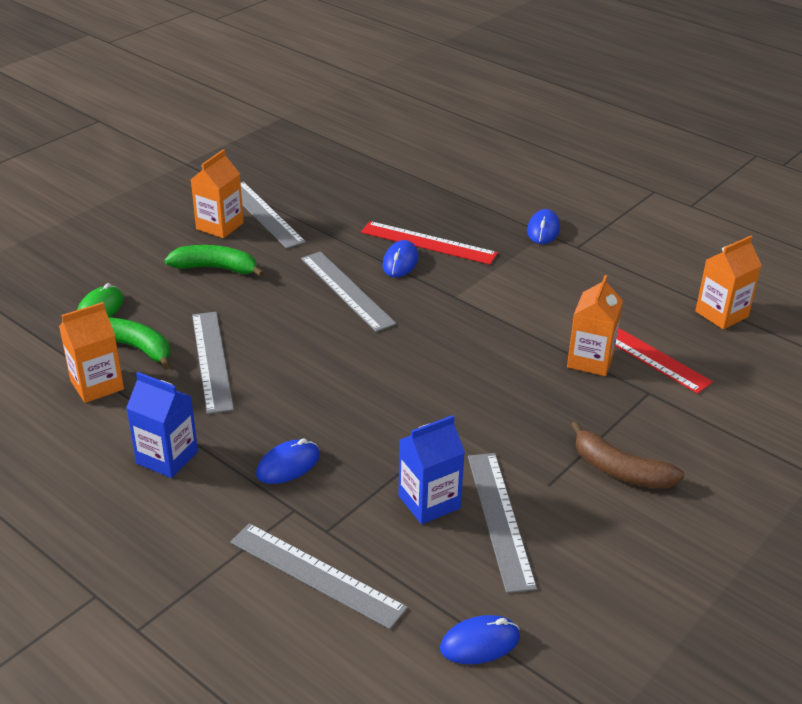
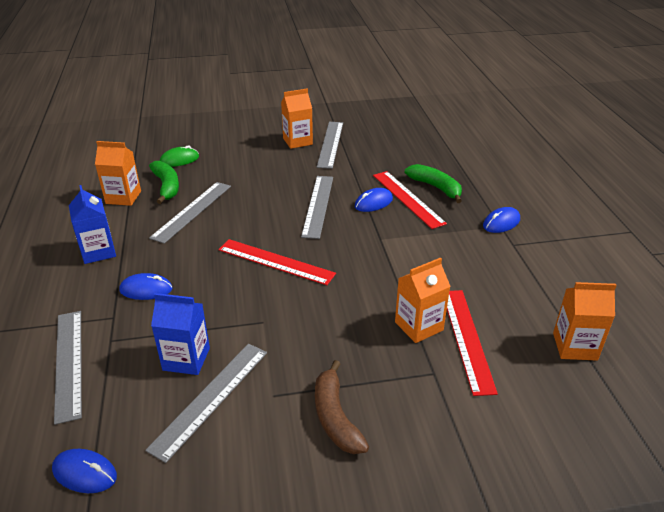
camera: 40 degrees right, 0 degrees up
(216, 268) = (264, 163): green banana -> green banana (436, 187)
(384, 368) = (275, 261): none -> red ruler

